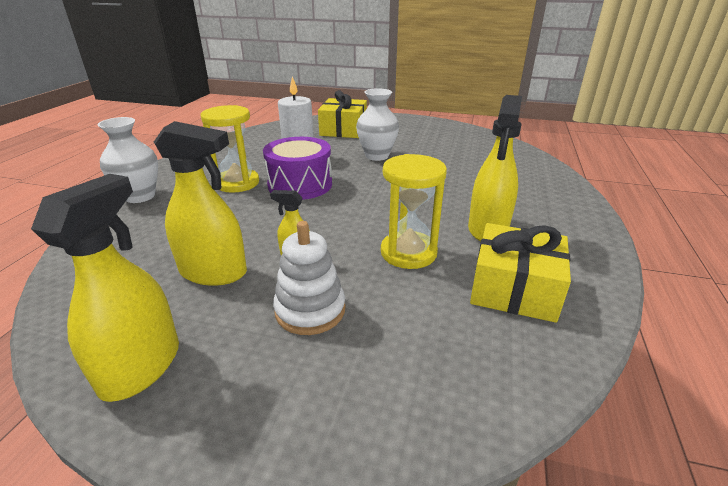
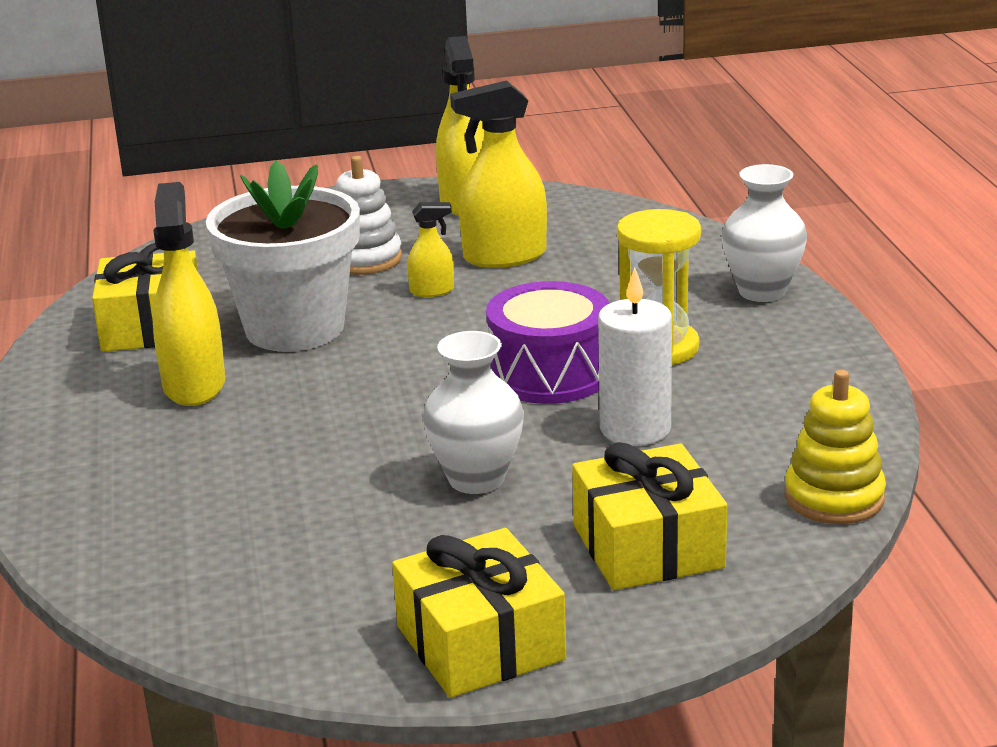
camera: 155 degrees right, 5 degrees down
(273, 128) = (834, 498): none -> yellow stacking toy
(408, 252) = (295, 328): yellow hourglass -> white flower pot
(414, 123) = (480, 643): none -> yellow gift

